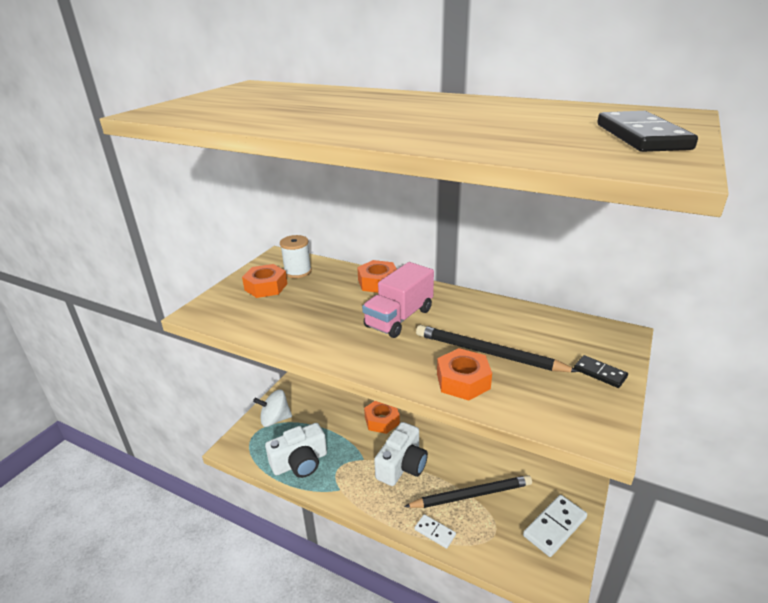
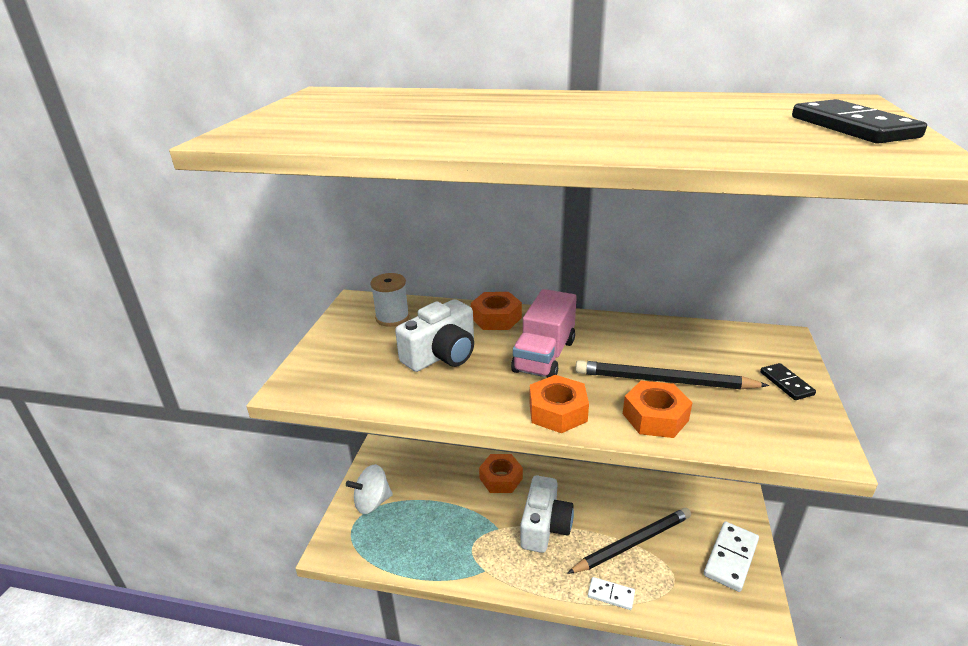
camera: 15 degrees left, 0 degrees up
(266, 287) = (363, 342): orange nut -> orange nut (557, 411)
(300, 462) = (424, 549): white camera -> white camera (442, 355)
(600, 373) = (786, 383): black domino -> black domino turned 45 degrees clockwise

